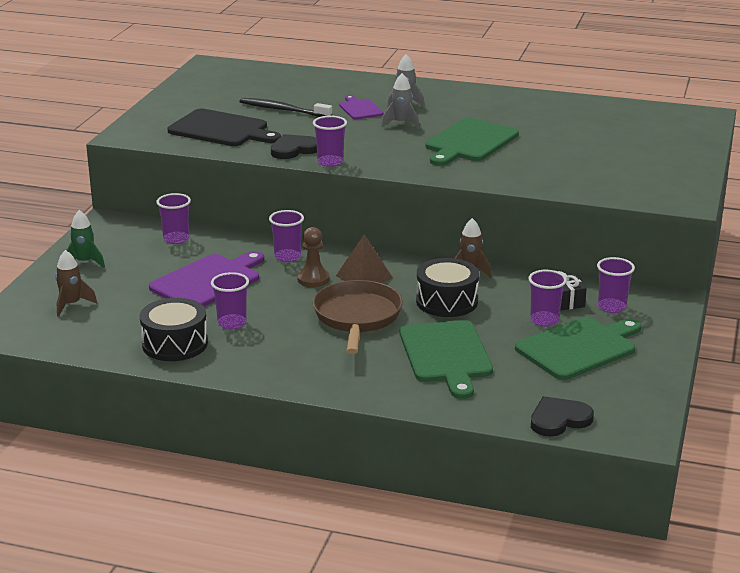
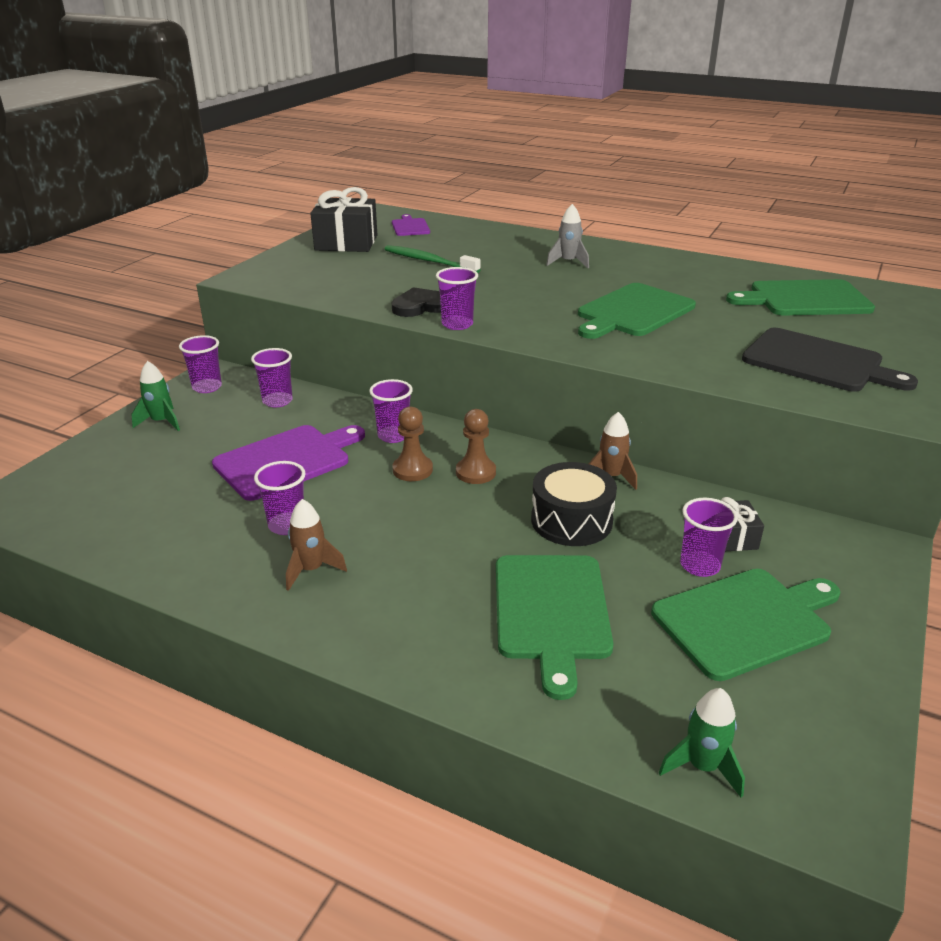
camera: 10 degrees right, 5 degrees up
(71, 304) = (112, 477): brown rocket -> brown rocket (311, 570)
(175, 344) = (201, 550): black drum -> none
(199, 97) = (346, 243): none -> black gift
(221, 129) = (350, 278): black cutting board -> black cutting board (817, 362)
(283, 110) = (429, 261): black toothbrush -> green toothbrush
(357, 317) = (448, 534): brown pan -> none
(360, 109) = (515, 265): purple cutting board -> purple cutting board (410, 227)
(364, 277) = (475, 472): brown pyramid -> brown pawn
(401, 123) = (557, 285): grey rocket -> none
(559, 419) = (702, 766): black heart -> green rocket
(605, 122) = (805, 299): none -> green cutting board
(612, 307) = (797, 553): purple cup -> purple cup (207, 387)

